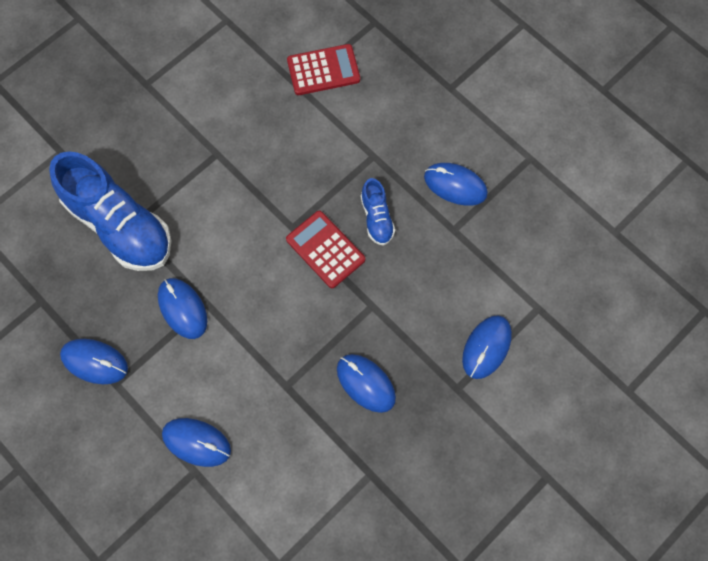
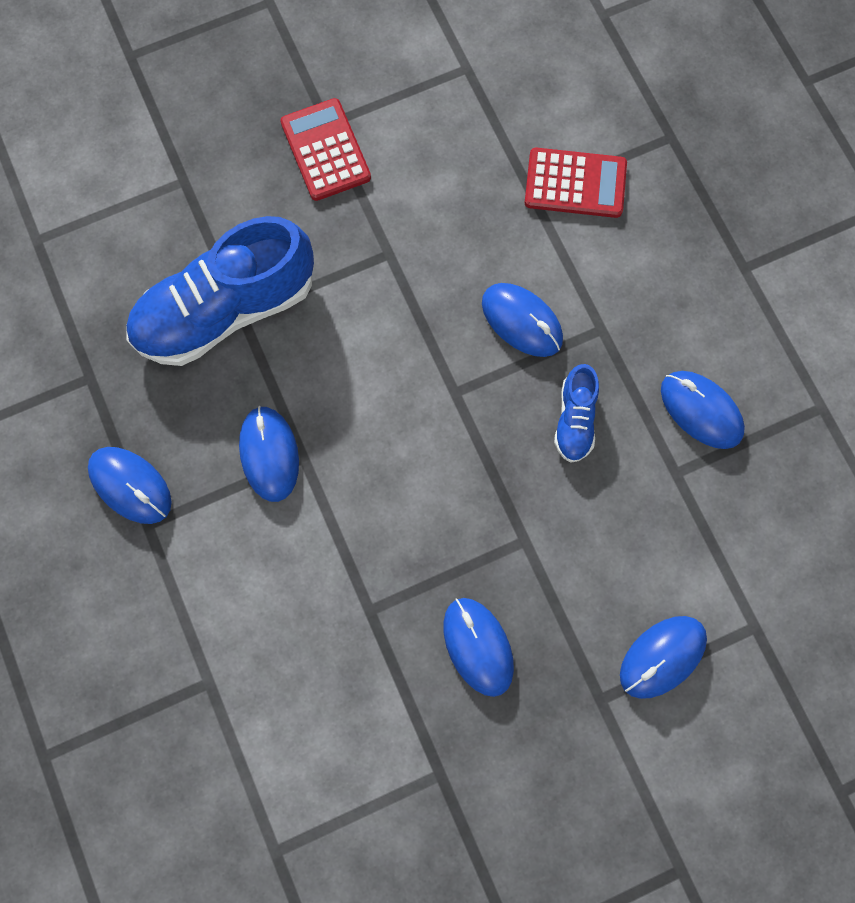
camera: 20 degrees right, 5 degrees up
(119, 225) = (226, 310): blue shoe -> blue shoe turned 90 degrees clockwise
(196, 442) = (225, 644): blue mouse -> blue mouse (522, 321)
(325, 249) = (489, 439): red calculator -> red calculator (325, 150)

